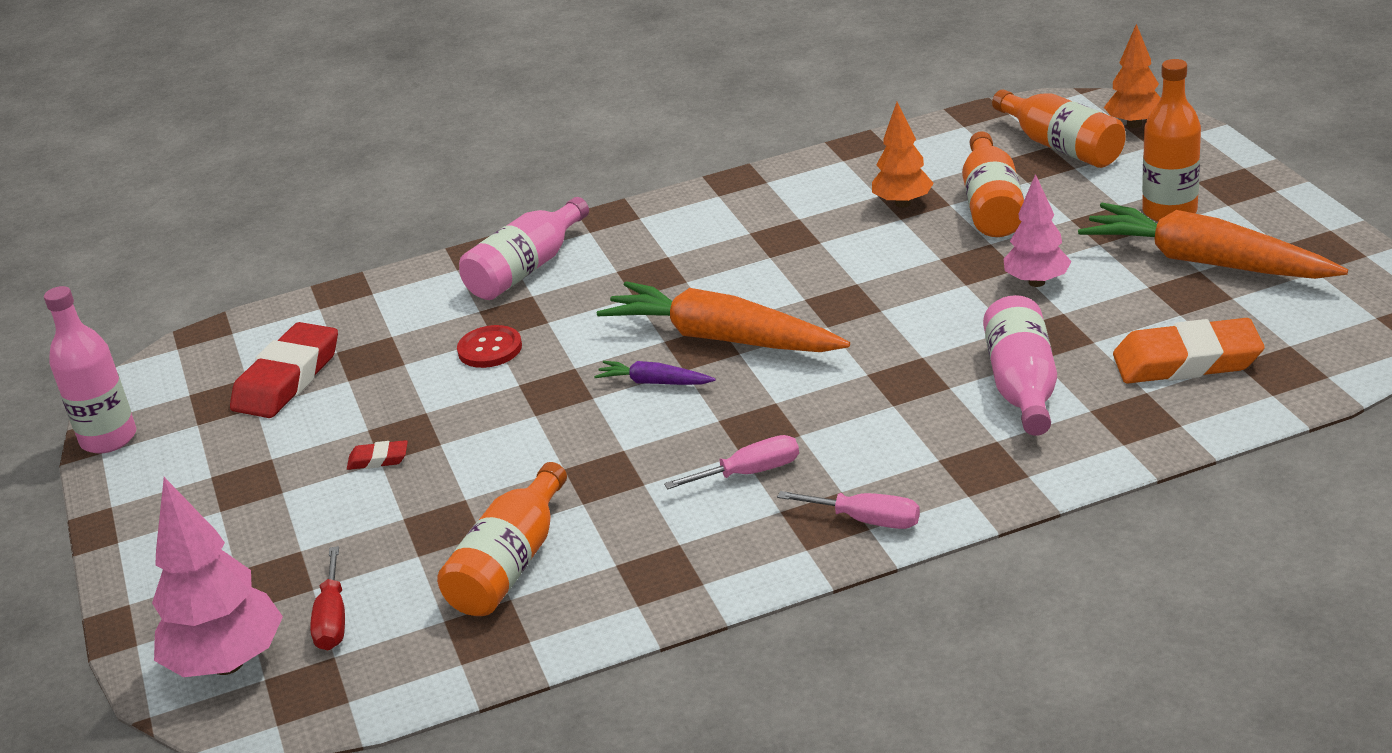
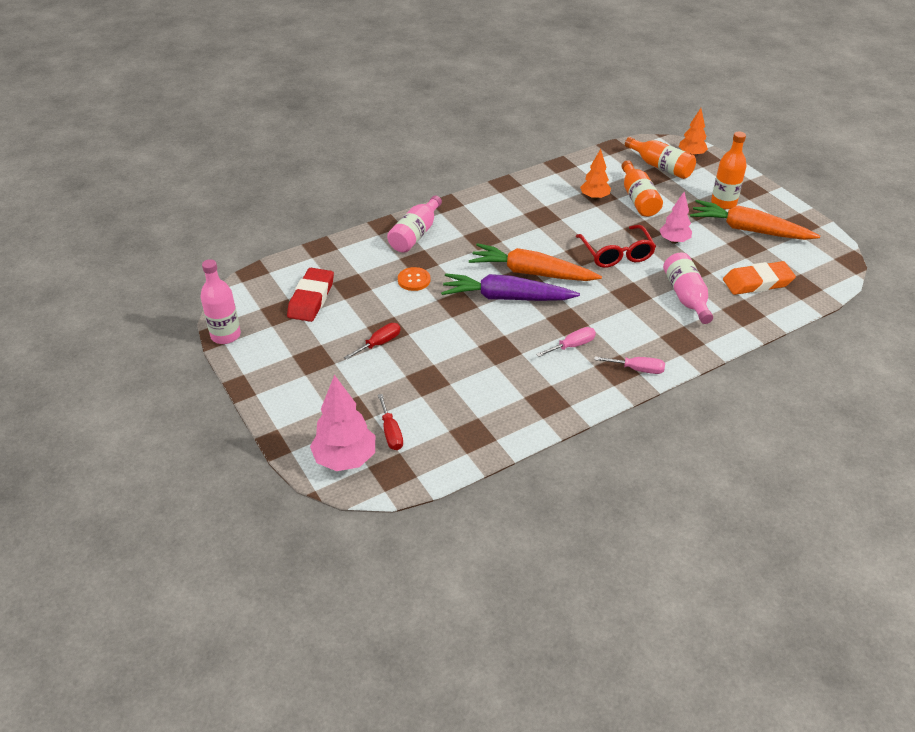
camera: 15 degrees left, 10 degrees up
(378, 459) = (379, 343): red eraser -> red screwdriver
(490, 349) = (414, 280): red button -> orange button
(510, 564) = (471, 399): orange bottle -> none
(654, 382) = (506, 298): purple carrot -> purple carrot, size x2.22
(907, 305) = (616, 254): none -> red glasses

